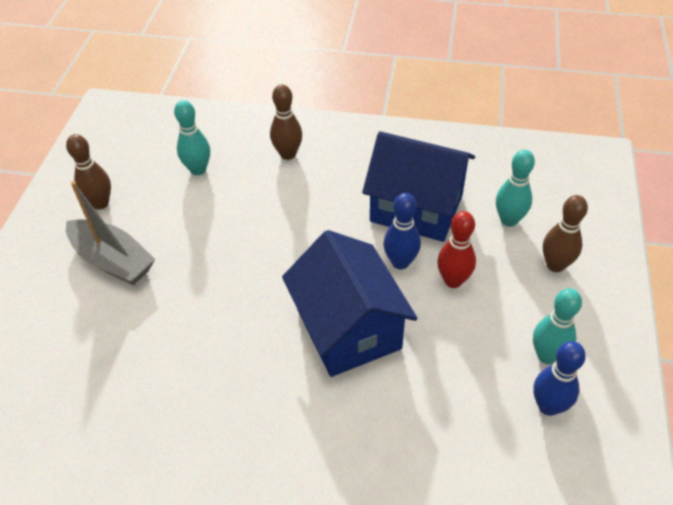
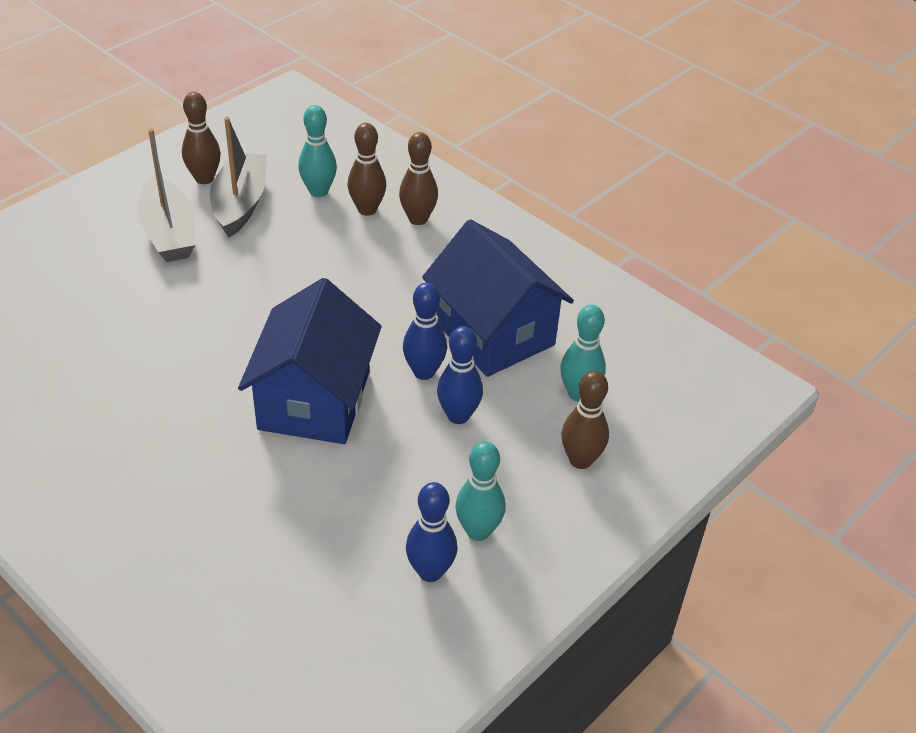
camera: 30 degrees right, 5 degrees down
(148, 209) = (240, 204): none -> grey boat
(246, 165) = (367, 209): none -> brown bowling pin
(453, 280) = (458, 416): red bowling pin -> blue bowling pin

